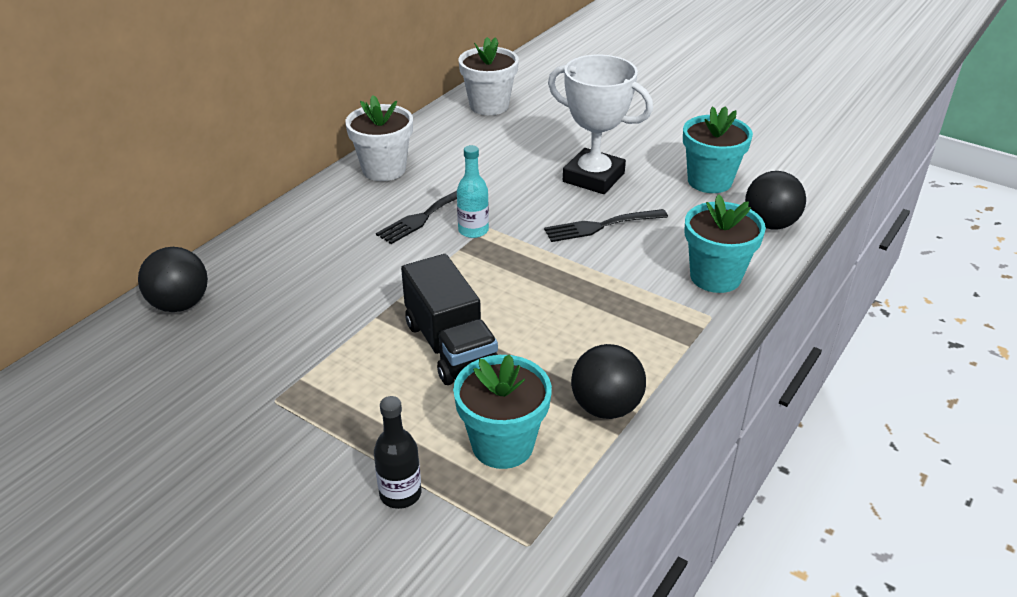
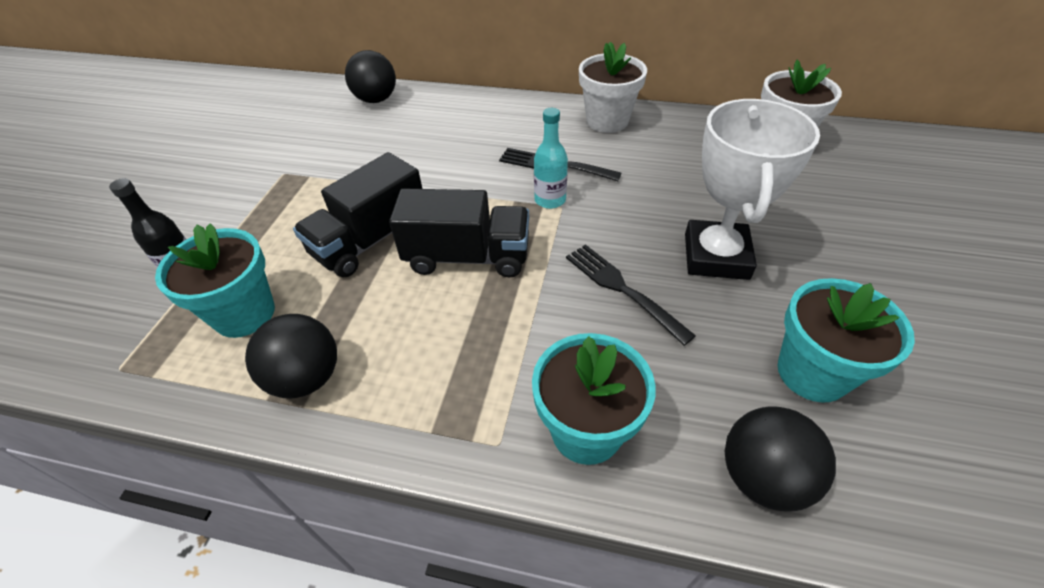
camera: 70 degrees right, 10 degrees up
(515, 291) = (467, 257): none -> black truck

